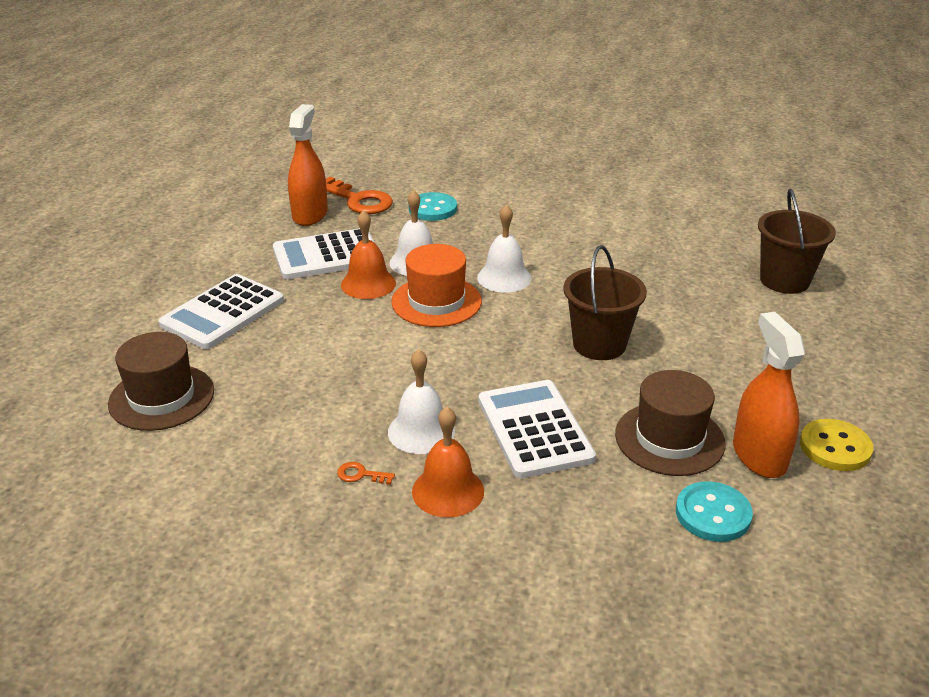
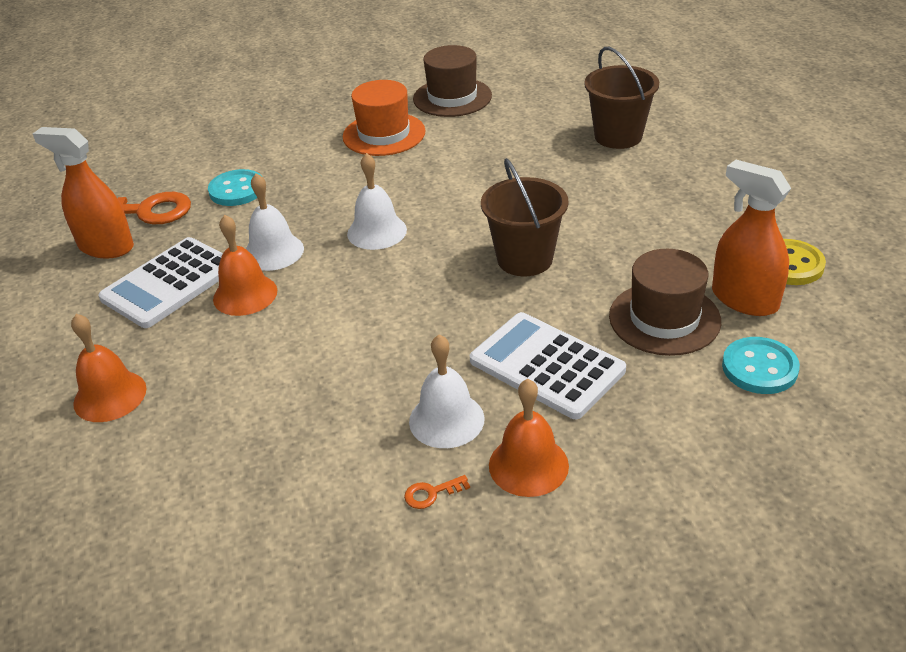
camera: 30 degrees left, 5 degrees up
(161, 397) = (131, 524): brown hat -> brown hat (452, 97)
(223, 312) = (110, 396): white calculator -> orange bell
(310, 214) = (106, 247): orange spray bottle -> orange spray bottle turned 45 degrees counterclockwise
(436, 301) = (334, 283): orange hat -> orange hat (384, 134)

